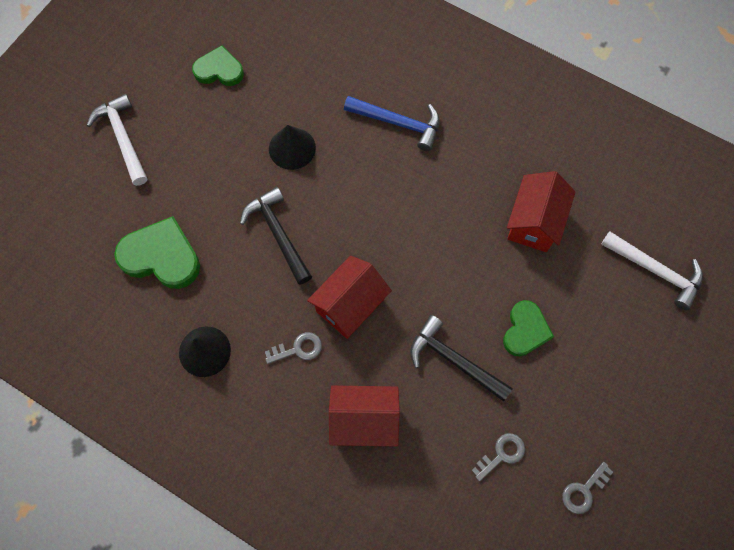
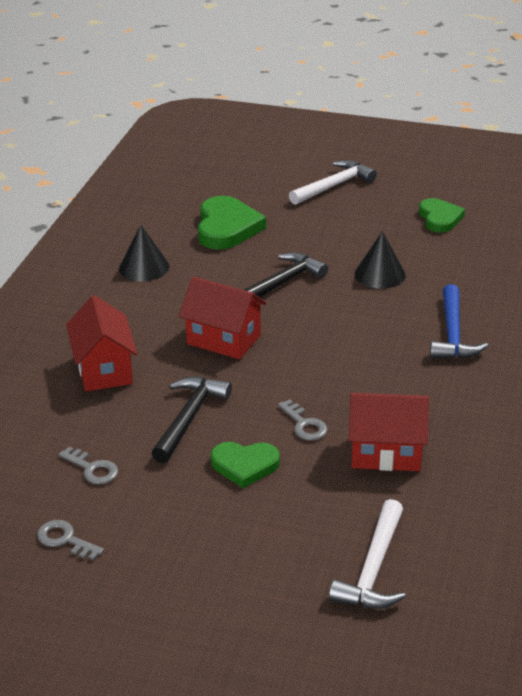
camera: 75 degrees right, 35 degrees down
(298, 349) = (165, 317): grey key -> grey key (304, 424)

